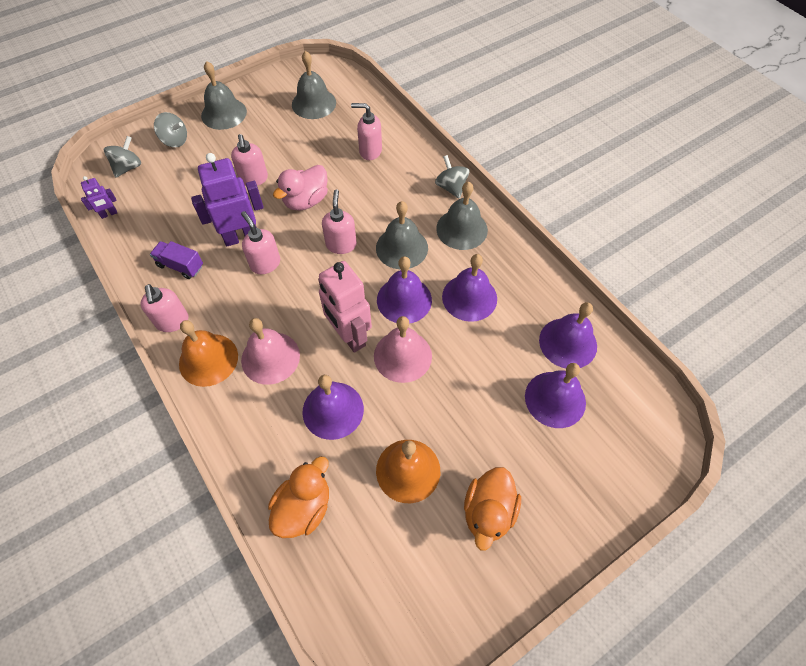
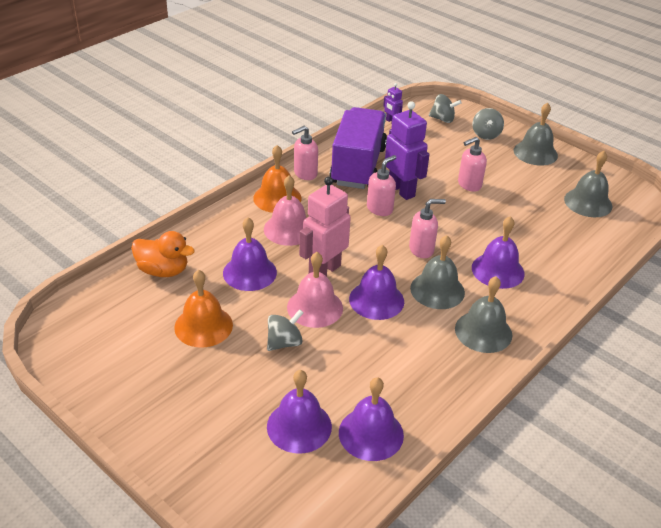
camera: 75 degrees right, 20 degrees down
(180, 266) = (358, 166): purple truck -> purple truck, size x2.39
(306, 201) = (461, 219): pink duck -> none
(370, 151) = (549, 250): pink soap dispenser -> none
(451, 187) = (536, 316): grey spinning top -> grey spinning top (284, 342)
(469, 297) = (398, 347): purple bell -> purple bell (498, 270)
(488, 512) = (173, 384): orange duck -> none

